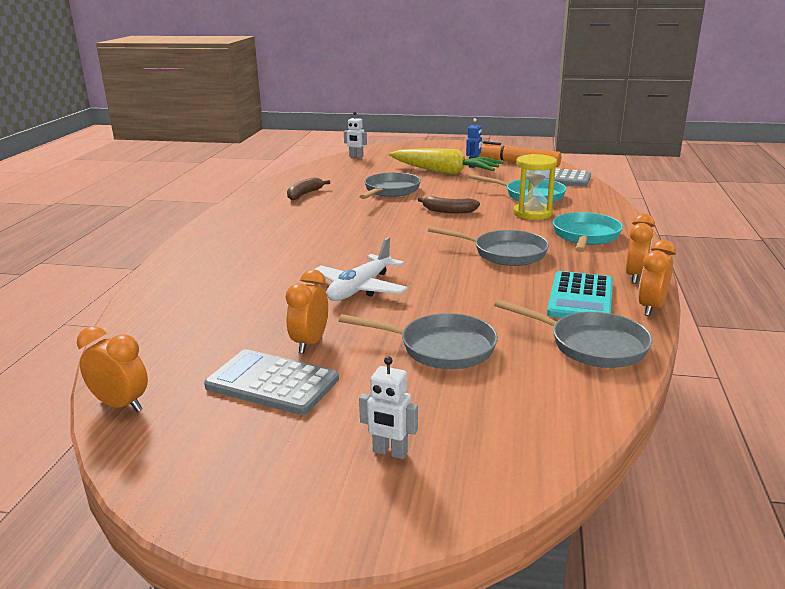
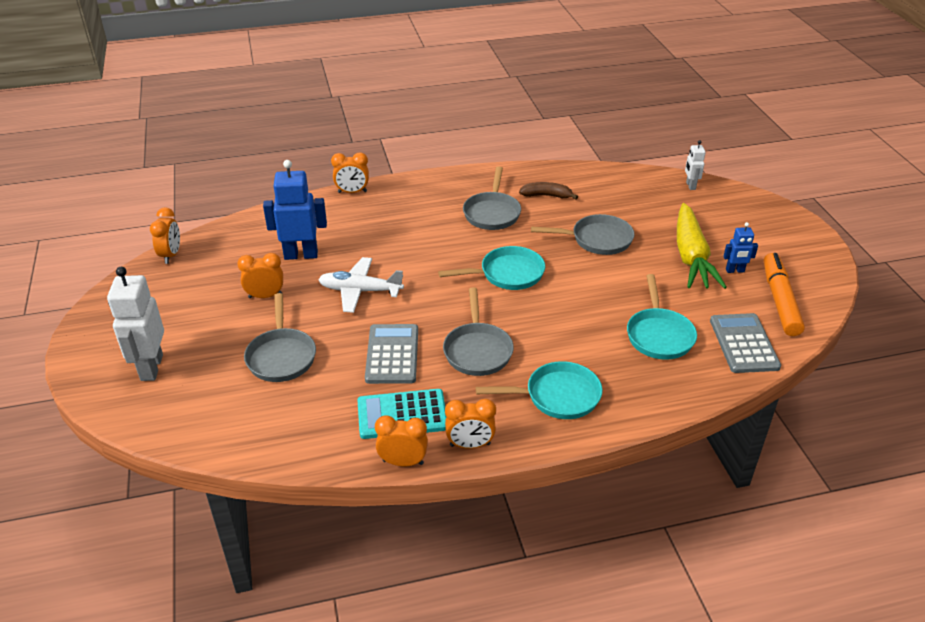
camera: 65 degrees right, 15 degrees up
(165, 266) = (352, 192): none -> orange clock
(251, 310) = (301, 255): none -> blue robot
(272, 383) = (210, 299): grey calculator -> grey calculator (392, 354)
(390, 452) = (151, 367): white robot -> white robot, size x1.92
(403, 225) = (507, 274): none -> turquoise pan
(448, 211) = (566, 290): brown banana -> none
(532, 213) = (601, 347): yellow hourglass -> none
(591, 345) = (316, 433): grey pan -> grey pan (492, 213)

